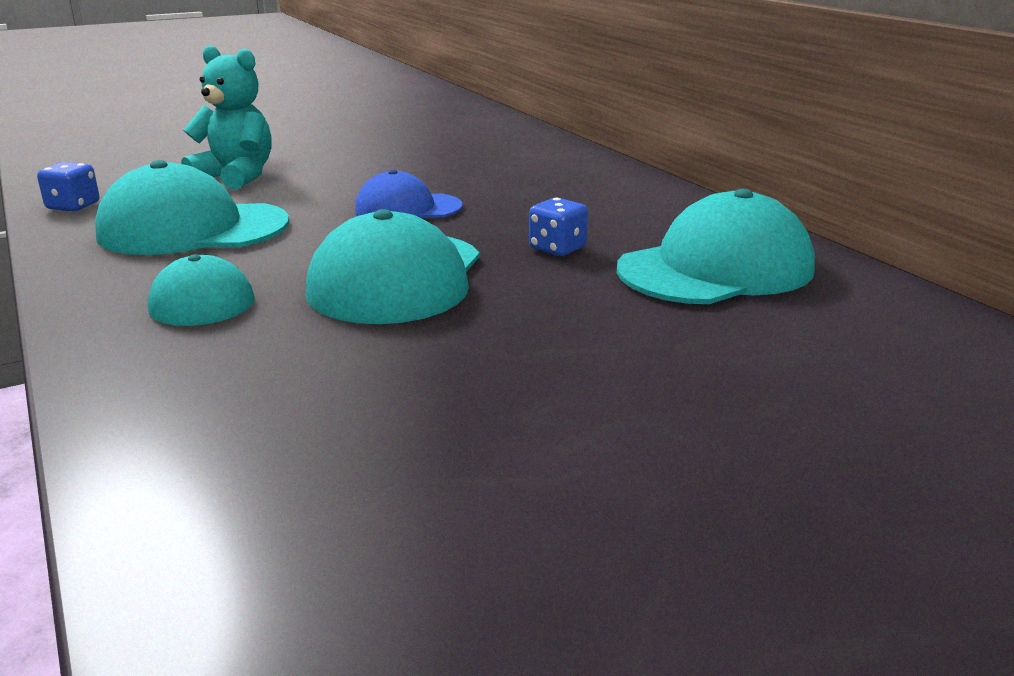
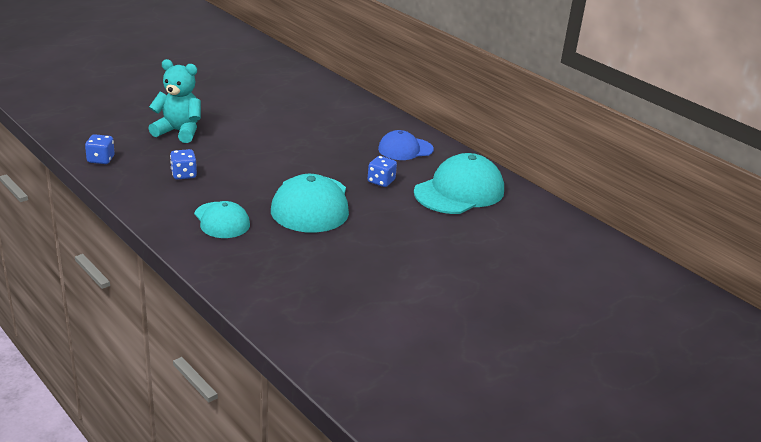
camera: 15 degrees left, 5 degrees up
(193, 229) = (184, 174): turquoise cap -> blue dice
(408, 208) = (292, 155): blue cap -> blue cap (405, 149)

